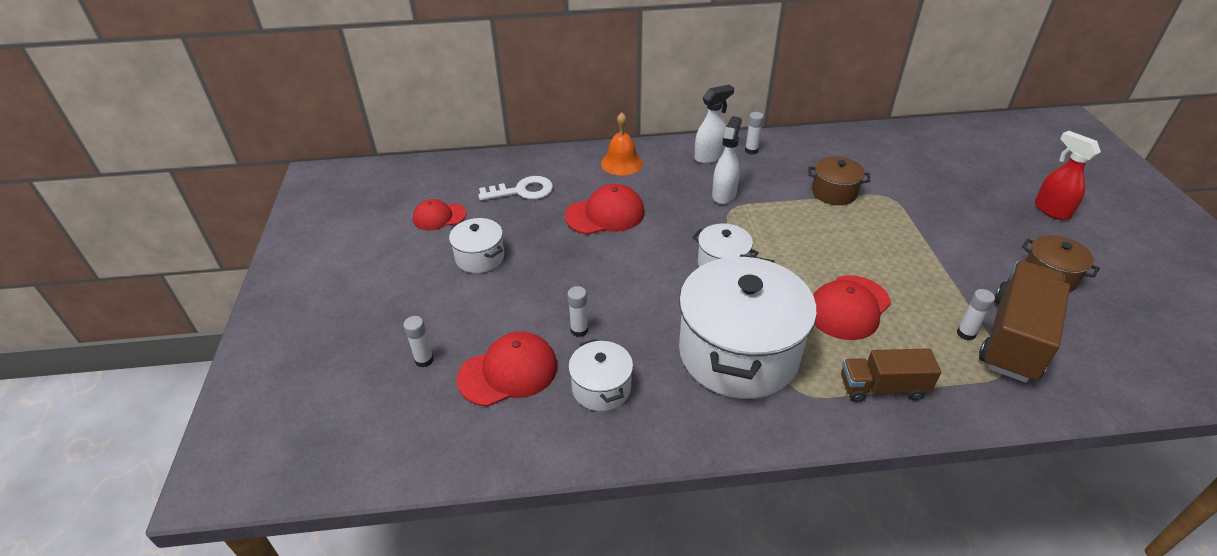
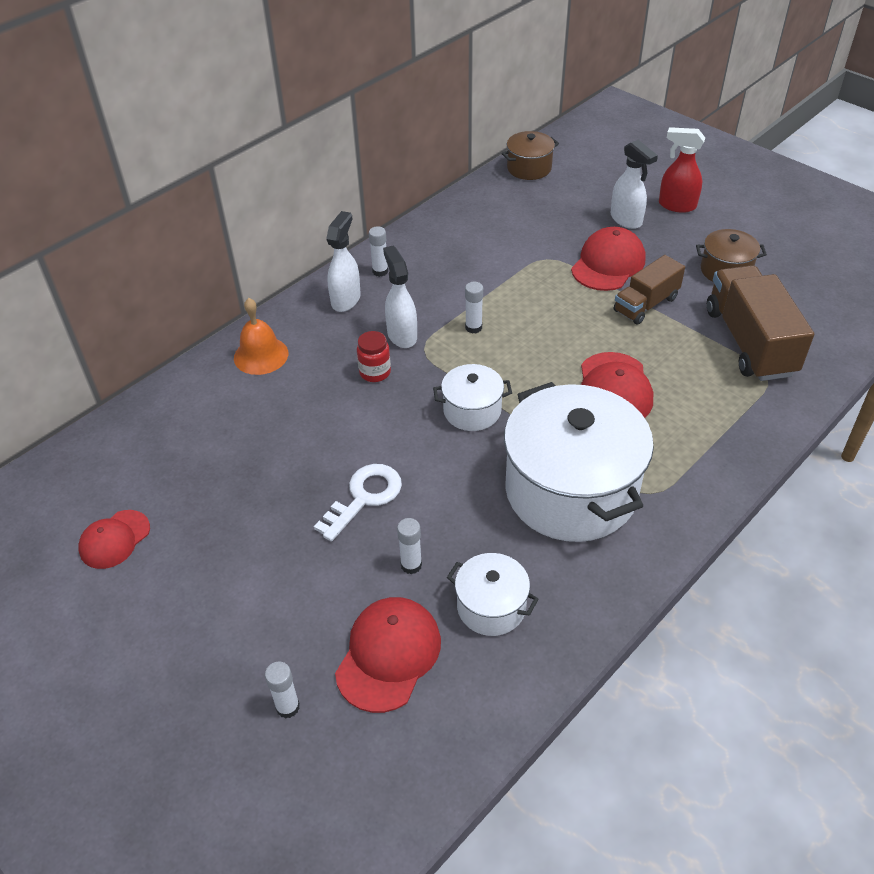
camera: 40 degrees left, 5 degrees up
(480, 257) = (220, 556): white pot -> none
(522, 191) = (182, 450): white key -> white key (364, 497)
(605, 214) = (305, 425): red cap -> red cap (608, 264)
(681, 207) = (375, 372): none -> red jar
(834, 192) = (498, 278): brown pot -> brown pot (529, 168)
(882, 387) = (703, 447): brown truck -> brown truck (646, 304)
(966, 334) = (716, 359): white glue stick -> white glue stick (473, 327)
(990, 200) = (626, 220): none -> white spray bottle

